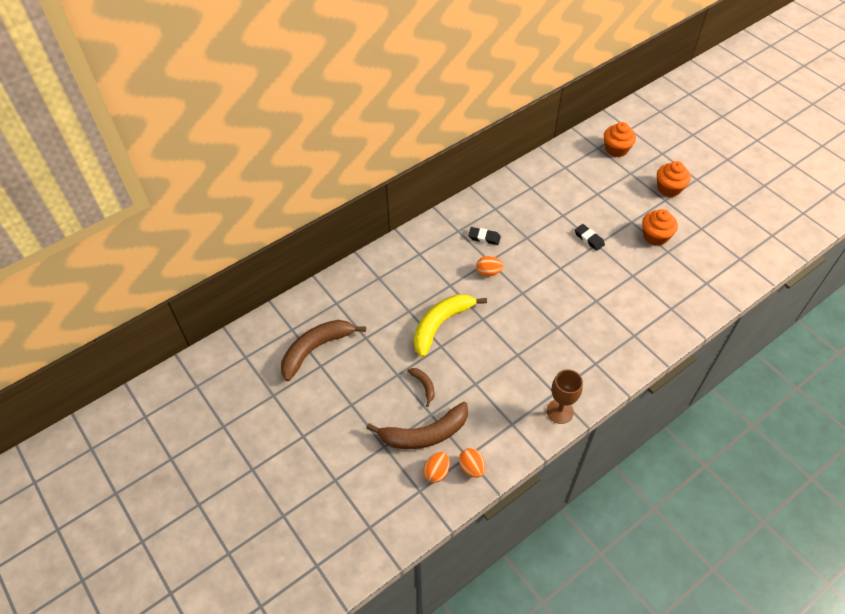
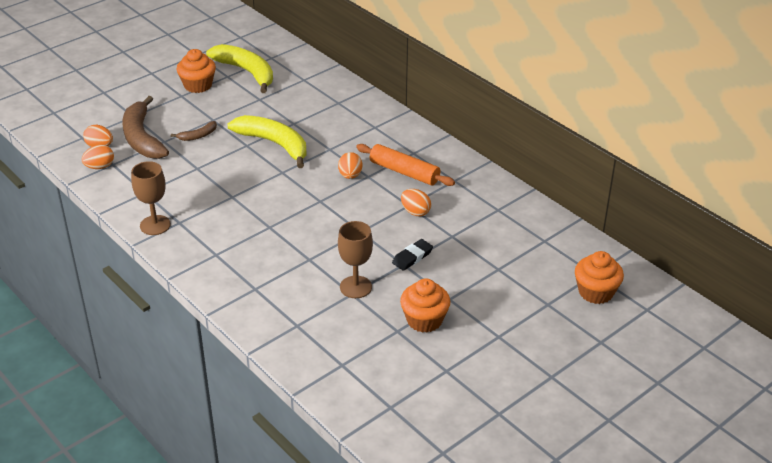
camera: 85 degrees right, 15 degrees down
(316, 349) = (247, 72): brown banana -> yellow banana
(484, 237) = (404, 172): black eraser -> orange rolling pin
(535, 234) = (415, 212): none -> orange egg
(625, 273) = (355, 287): none -> brown goblet
(669, 188) = (523, 342): orange cupcake -> orange cupcake (198, 85)

